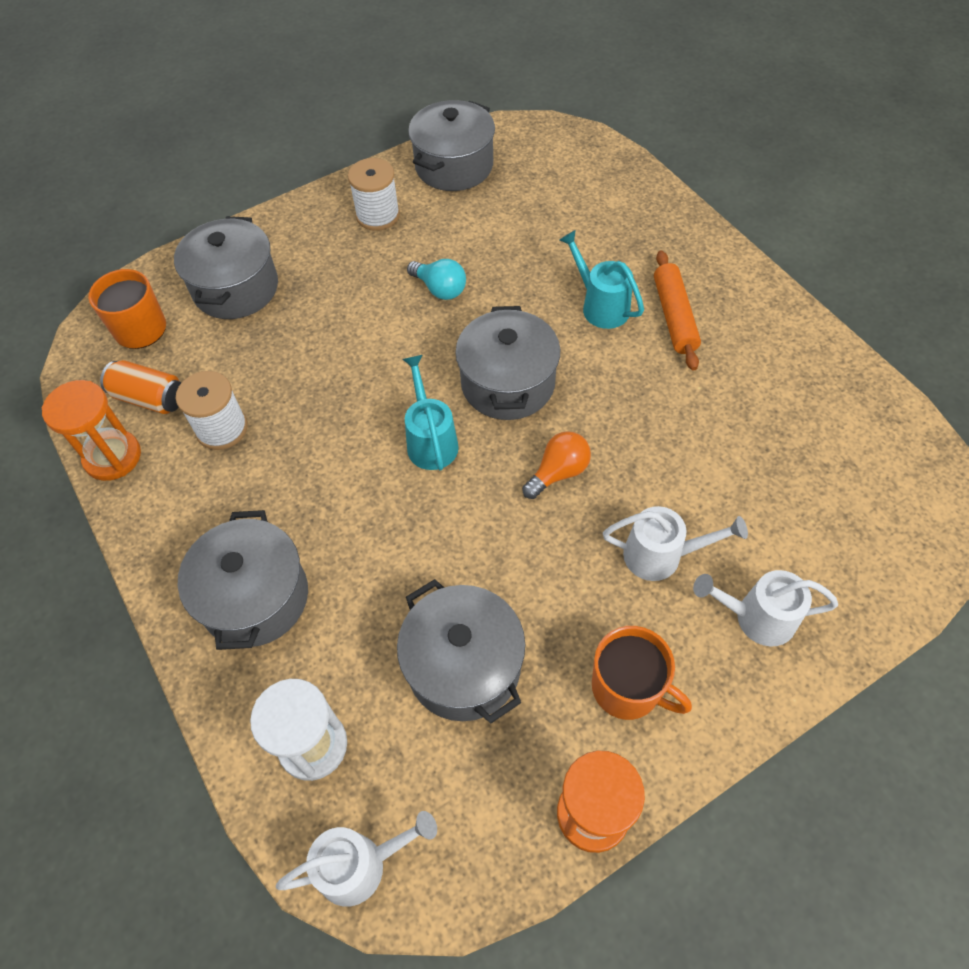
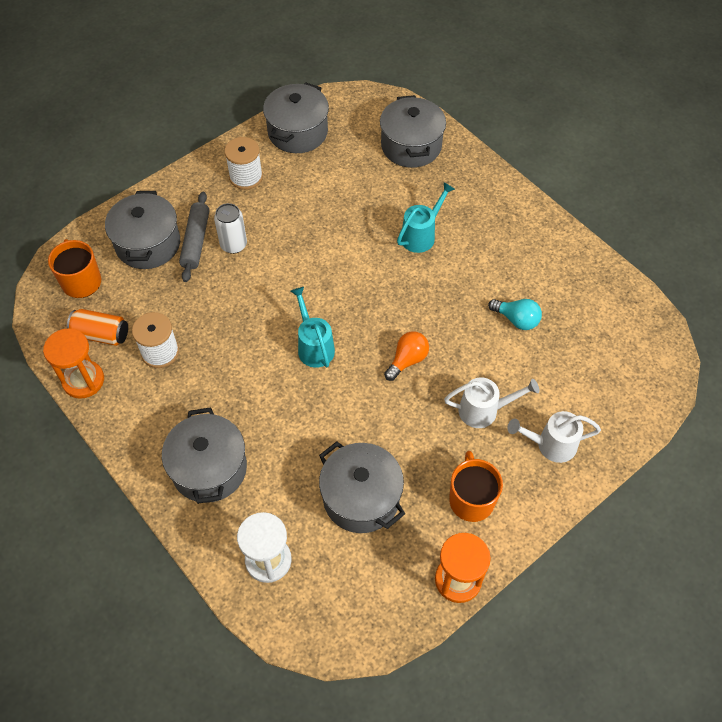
camera: 10 degrees left, 0 degrees up
(298, 290) = (196, 241): none -> grey rolling pin
(346, 298) = (233, 245): none -> white can
(362, 864) = (314, 629): white watering can -> none
(440, 289) = (302, 232): turquoise light bulb -> turquoise light bulb (516, 319)
(508, 383) = (363, 299): grey pot -> grey pot (411, 146)
(600, 305) = (421, 235): turquoise watering can -> turquoise watering can turned 90 degrees clockwise
(627, 688) = (471, 499): orange mug -> orange mug turned 120 degrees counterclockwise
(674, 316) = (475, 239): orange rolling pin -> none

